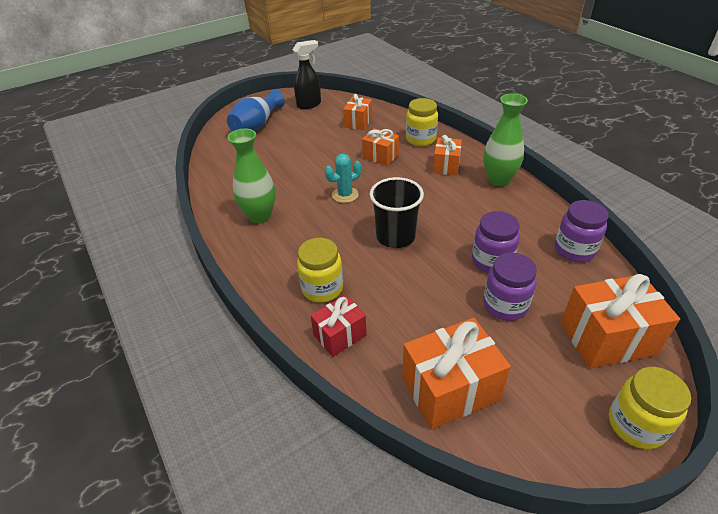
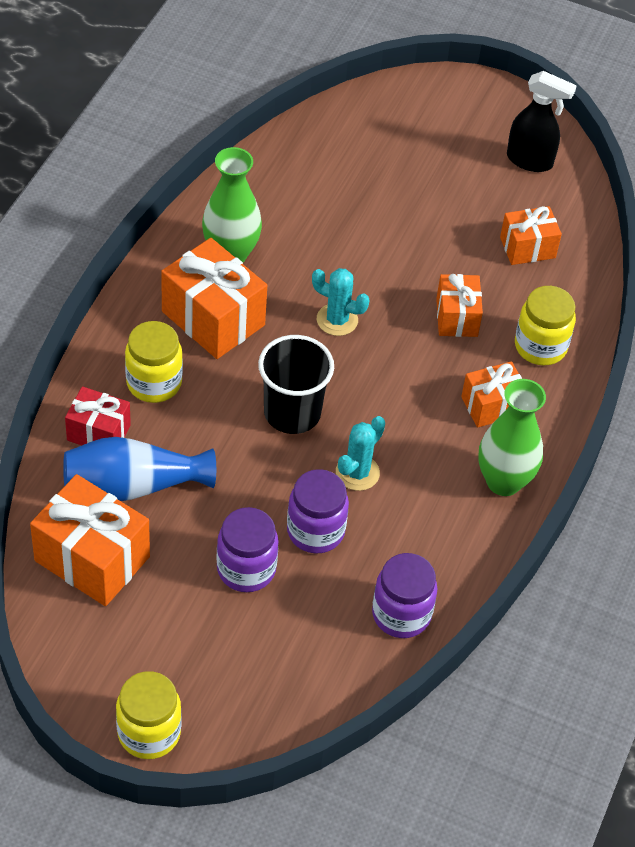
camera: 50 degrees right, 10 degrees up
(257, 125) = (424, 130): blue vase -> blue vase (133, 485)
(458, 228) = (357, 473): none -> turquoise cactus
(607, 338) = (259, 683): orange gift -> orange gift (213, 318)

